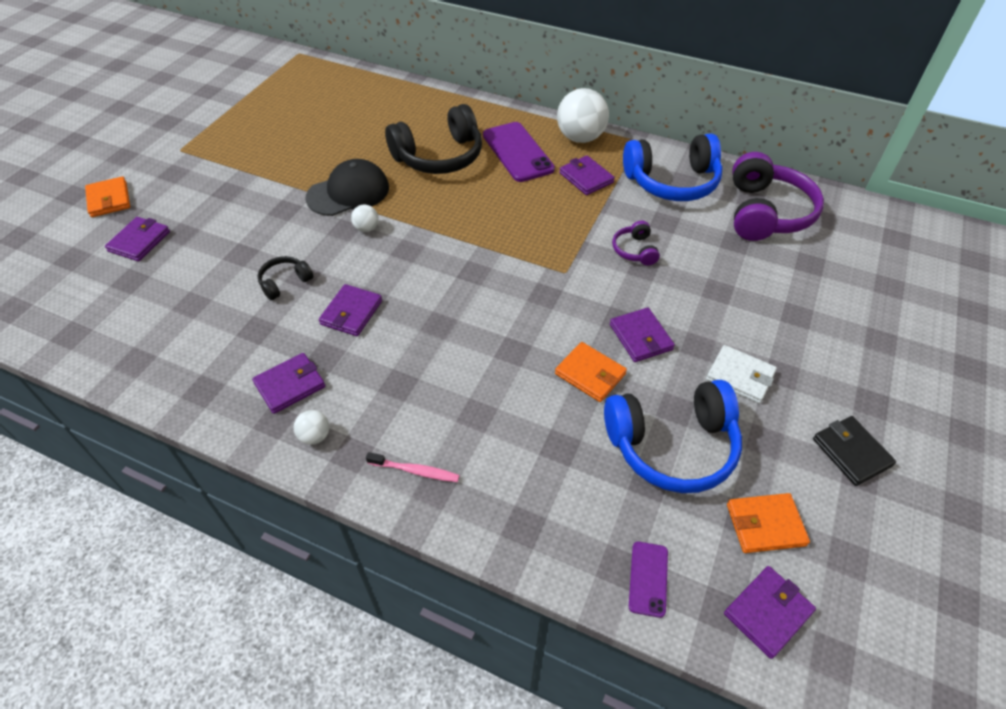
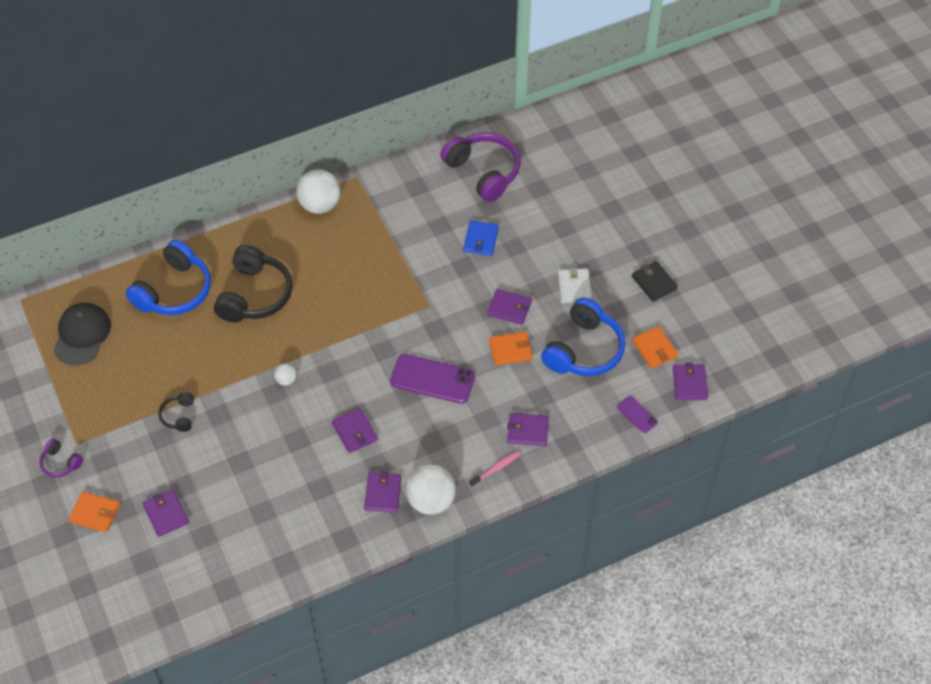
camera: 50 degrees left, 5 degrees up
(285, 282) = (293, 452): black headphones -> black headphones (178, 416)
(315, 436) = (431, 501): white ball -> white ball, size x2.15
(348, 192) = (238, 369): black cap -> black cap (82, 335)
(518, 152) = (297, 249): purple phone -> purple phone (432, 379)
(586, 178) = (361, 232): purple wallet -> purple wallet (527, 431)
(634, 250) = (446, 259): purple headphones -> purple headphones (60, 463)
(672, 182) = (412, 193): blue headphones -> blue headphones (174, 291)
(690, 260) = (481, 240): none -> blue wallet
(740, 376) = (574, 287): white wallet -> white wallet turned 75 degrees counterclockwise
(765, 525) = (654, 349): orange wallet -> orange wallet turned 60 degrees counterclockwise
(851, 452) = (654, 282): black wallet -> black wallet turned 45 degrees clockwise

